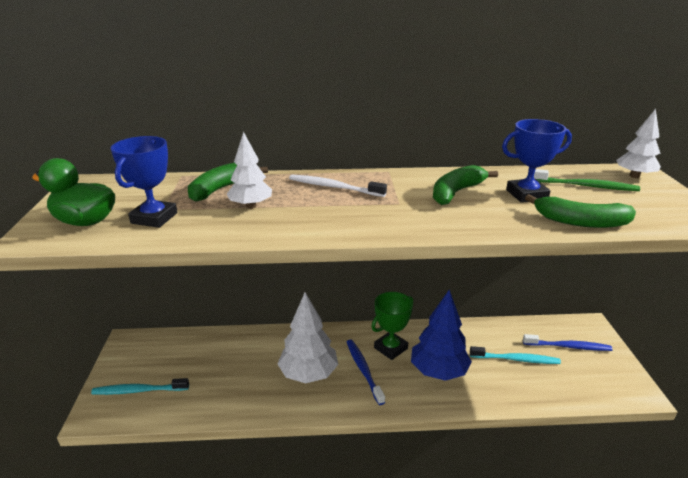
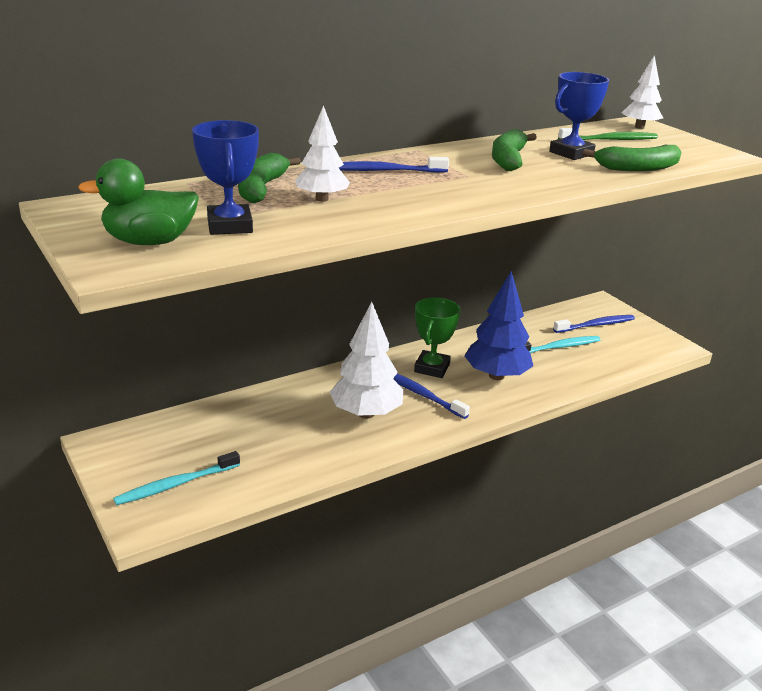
camera: 30 degrees left, 0 degrees up
(333, 187) = (383, 171): white toothbrush -> blue toothbrush

